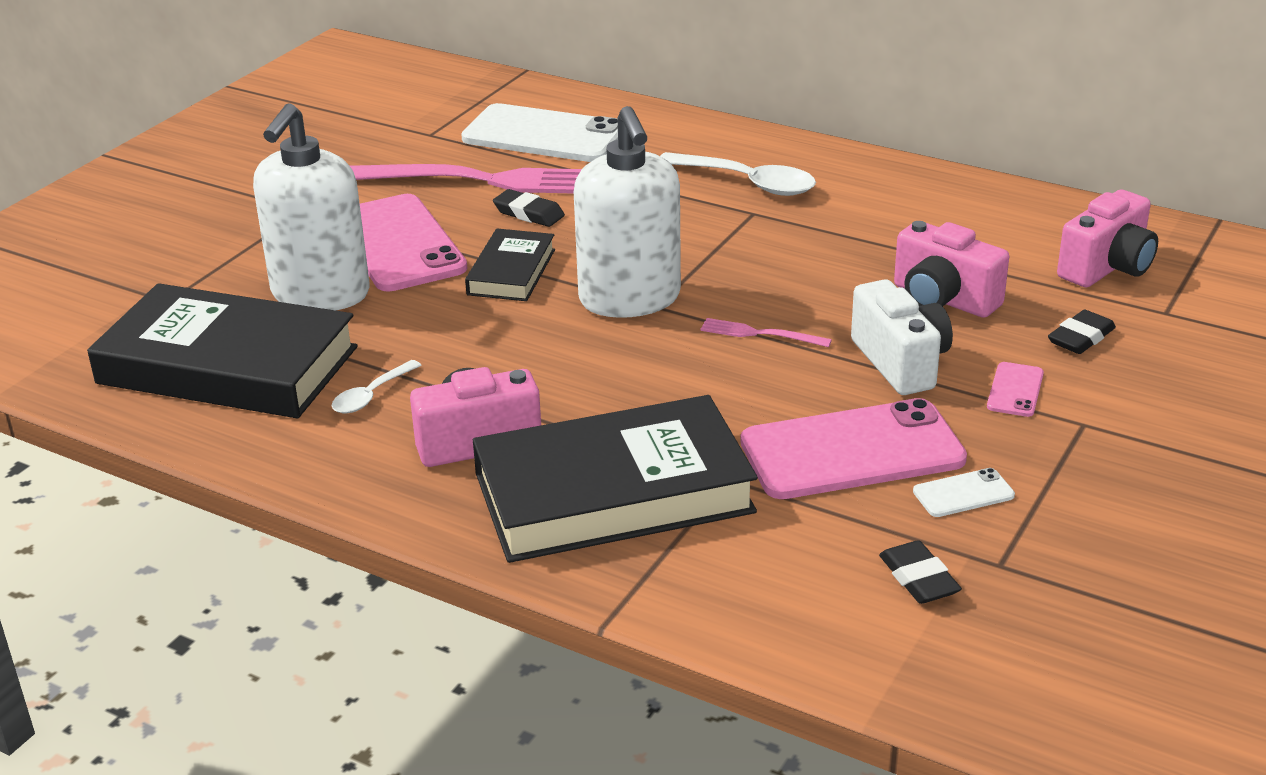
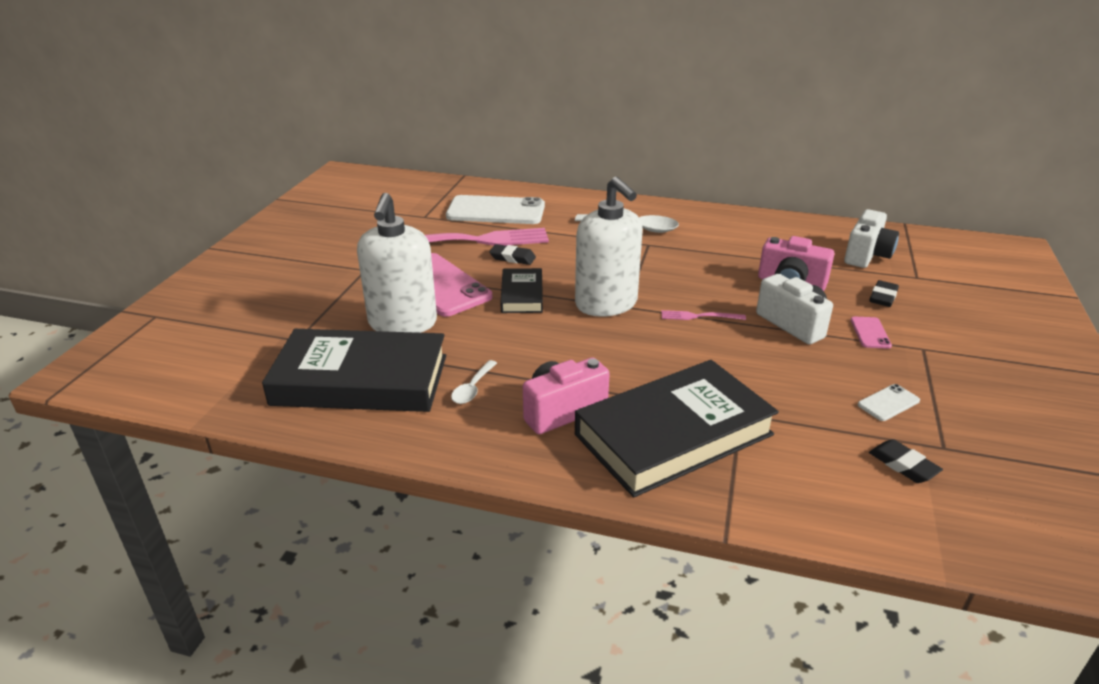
camera: 15 degrees left, 0 degrees up
(852, 451) = (803, 384): pink phone -> none
(1107, 267) = (866, 255): pink camera -> white camera

